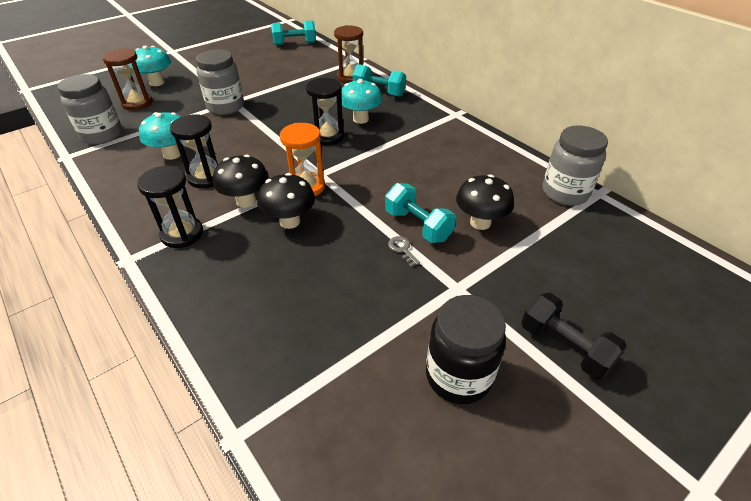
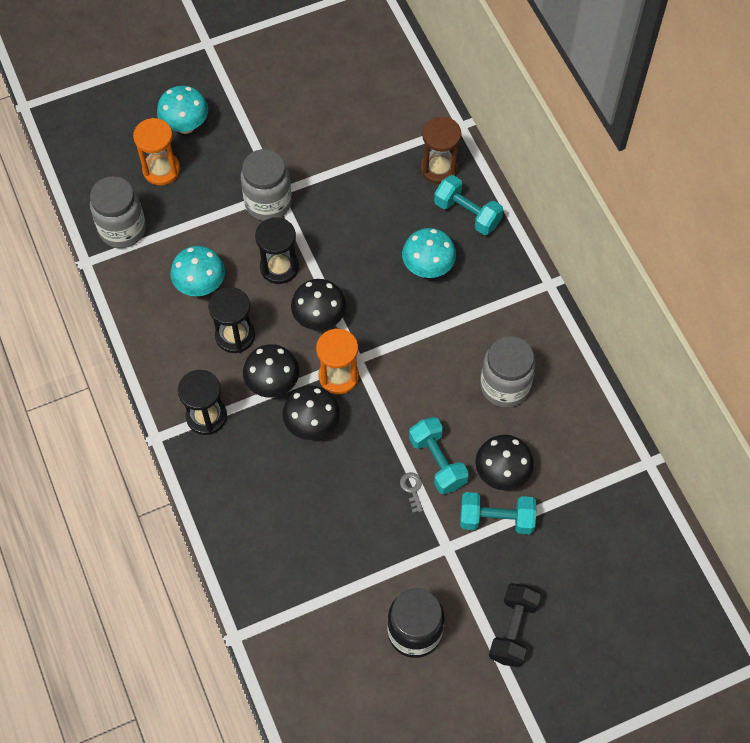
camera: 15 degrees right, 20 degrees up
(137, 103) = (161, 170): brown hourglass -> orange hourglass
(280, 157) = (319, 318): none -> black mushroom
(295, 44) = (381, 60): turquoise dumbbell -> turquoise dumbbell (496, 519)
(327, 136) = (380, 293): black hourglass -> black hourglass (279, 267)
(565, 193) = (611, 453): grey jar -> grey jar (504, 386)
(565, 347) = (513, 629): black dumbbell -> black dumbbell turned 45 degrees clockwise

